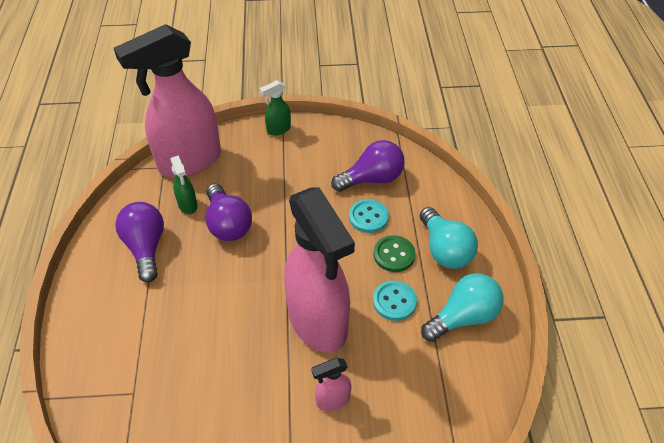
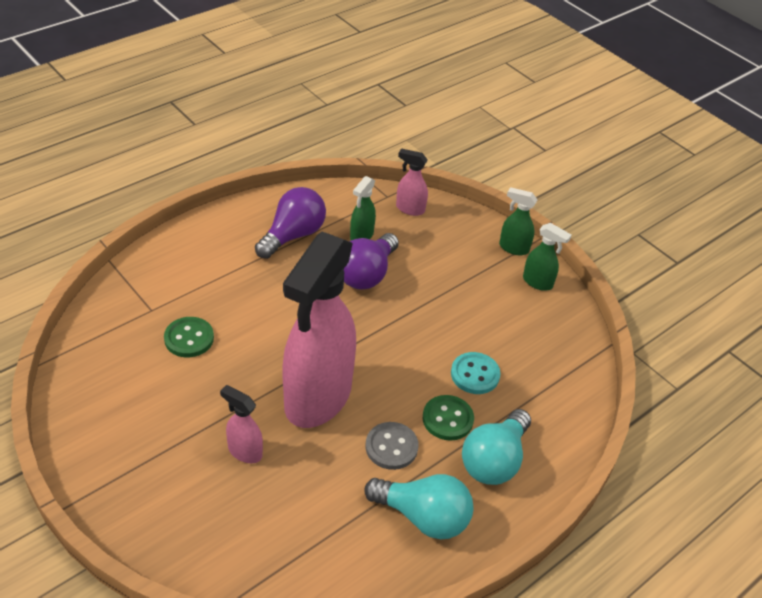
camera: 50 degrees right, 5 degrees down
(189, 162) = (410, 209): pink spray bottle -> pink spray bottle, size x0.41
(189, 380) = (189, 338): none -> green button
(319, 136) = (538, 282): none -> green spray bottle
(372, 179) = (527, 353): purple light bulb -> none
(394, 301) = (391, 447): turquoise button -> grey button

